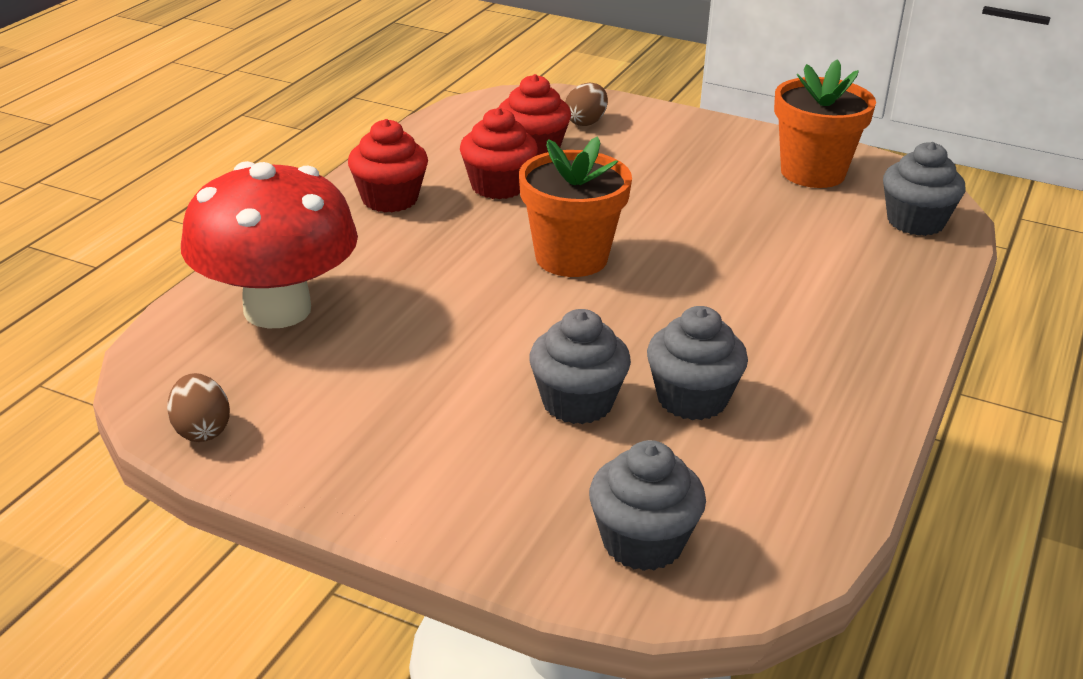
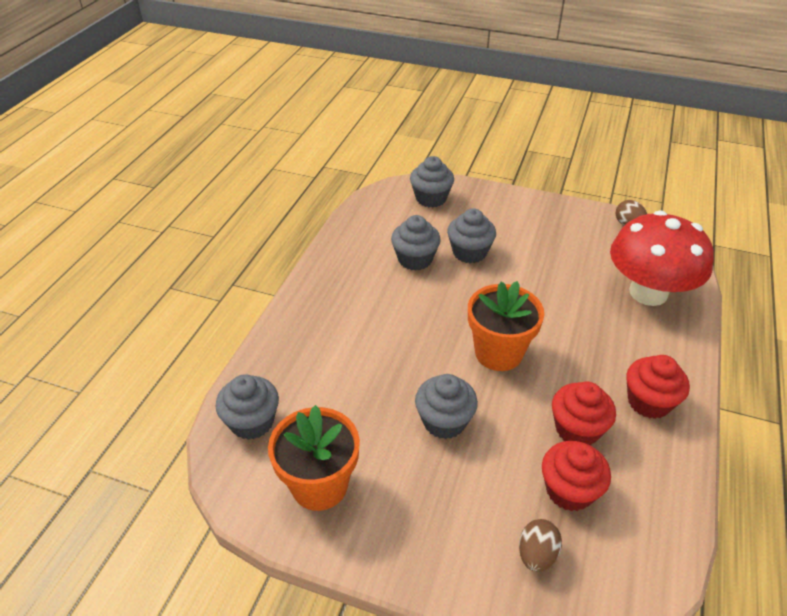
camera: 175 degrees right, 10 degrees up
(664, 204) = (444, 421): none -> grey cupcake

